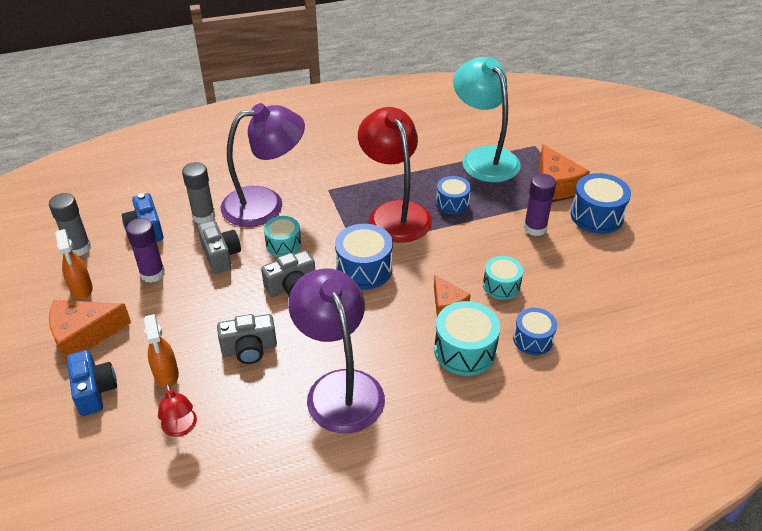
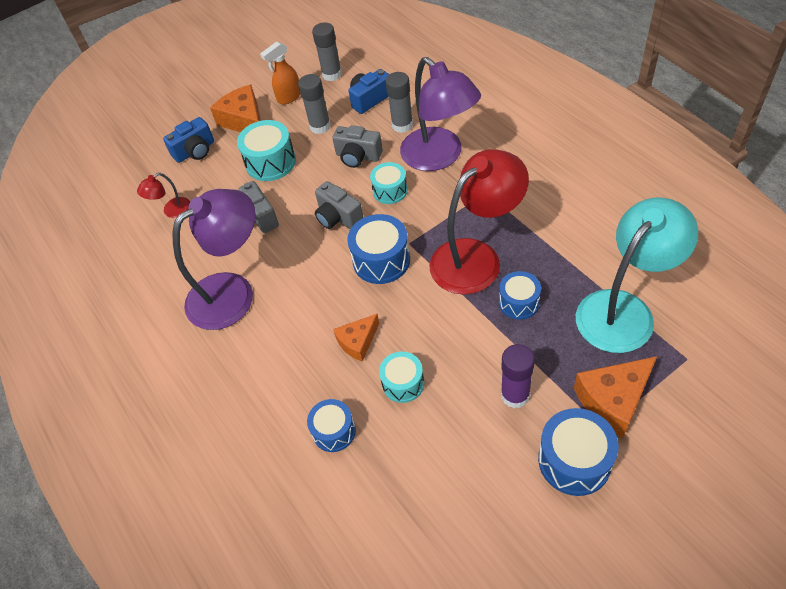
camera: 80 degrees right, 10 degrees up
(152, 274) = (320, 126): purple glue stick -> grey glue stick
(166, 375) = (218, 181): orange spray bottle -> none
(221, 255) = (358, 156): grey camera -> grey camera turned 60 degrees clockwise
(465, 351) = (300, 374): turquoise drum -> turquoise drum (270, 162)

